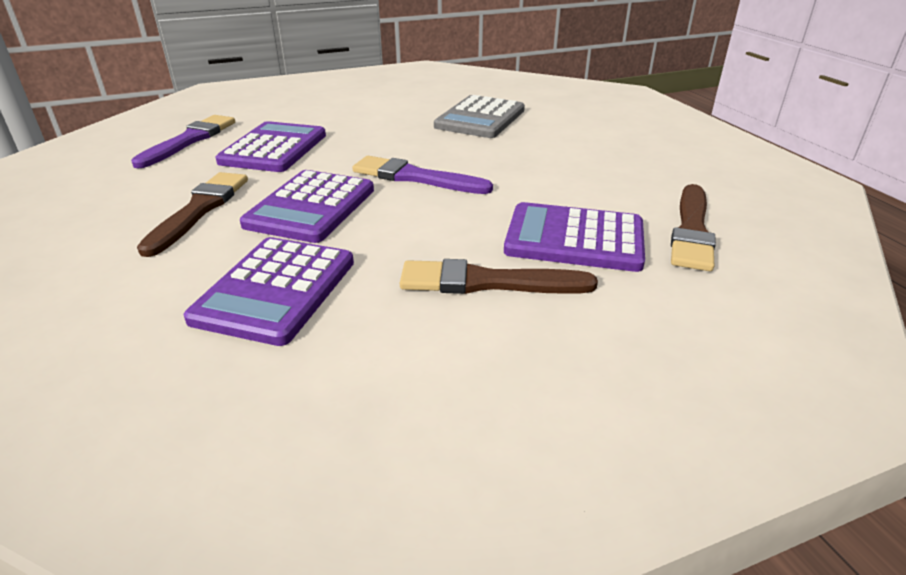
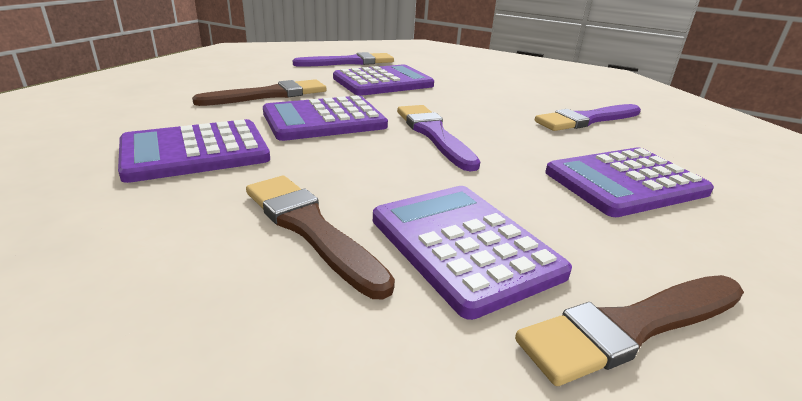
camera: 45 degrees right, 5 degrees down
(480, 118) = (587, 120): grey calculator -> purple brush
(572, 156) = (625, 182): none -> purple calculator

